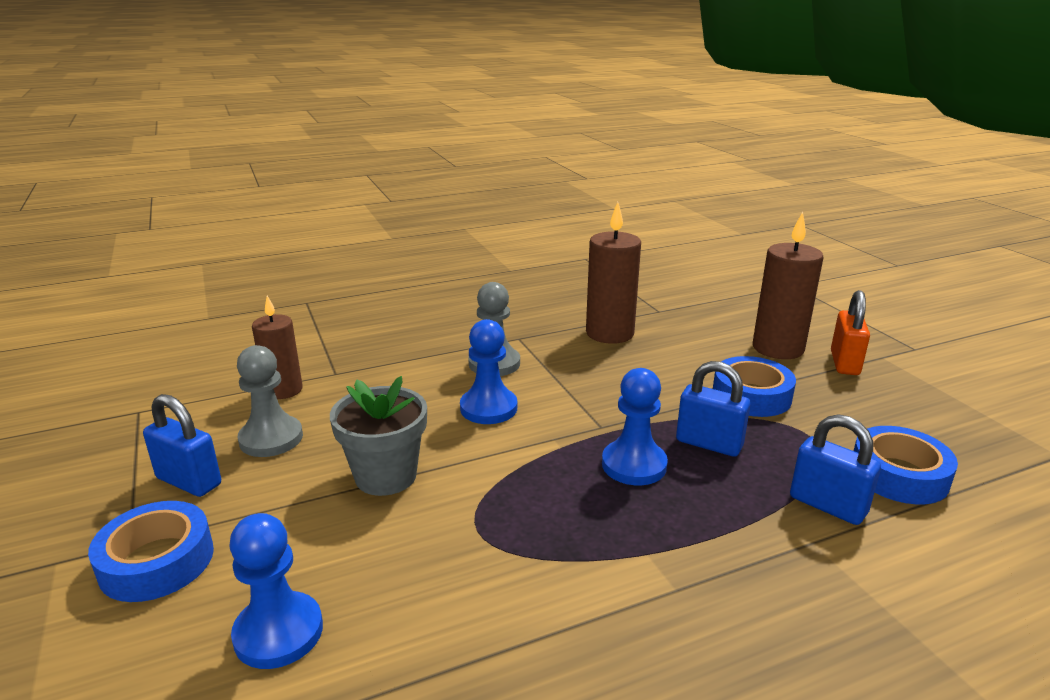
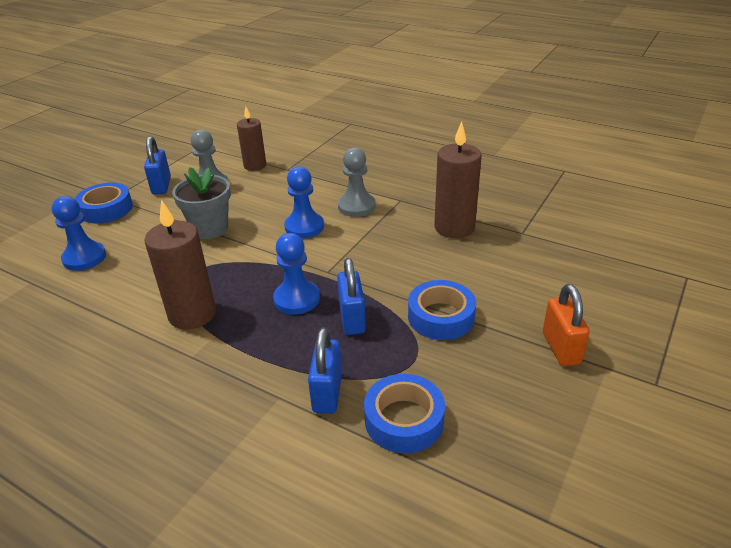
camera: 55 degrees right, 10 degrees up
(778, 348) = (538, 306): brown candle -> brown candle (192, 314)
(844, 363) = (561, 348): orange padlock -> orange padlock turned 75 degrees counterclockwise

